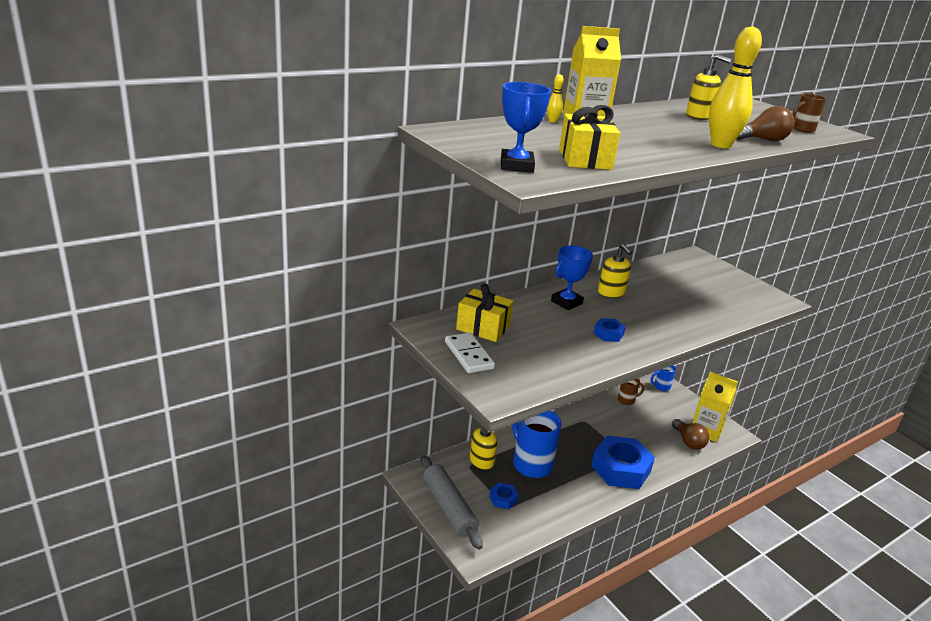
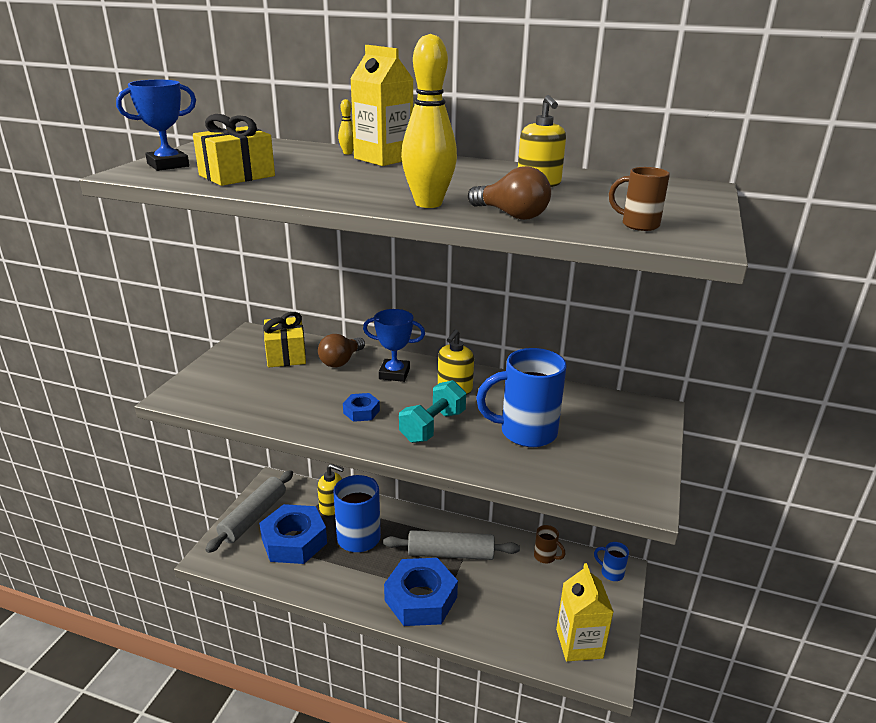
camera: 55 degrees right, 0 degrees up
(469, 355) = (230, 364): white domino -> none
(503, 499) = (294, 541): blue nut -> blue nut, size x2.25
(589, 434) = (450, 554): none -> grey rolling pin
(653, 319) = (433, 426): none -> turquoise dumbbell
(687, 297) = (525, 432): none -> blue mug
(688, 442) = (535, 635): brown light bulb -> brown light bulb (341, 361)

